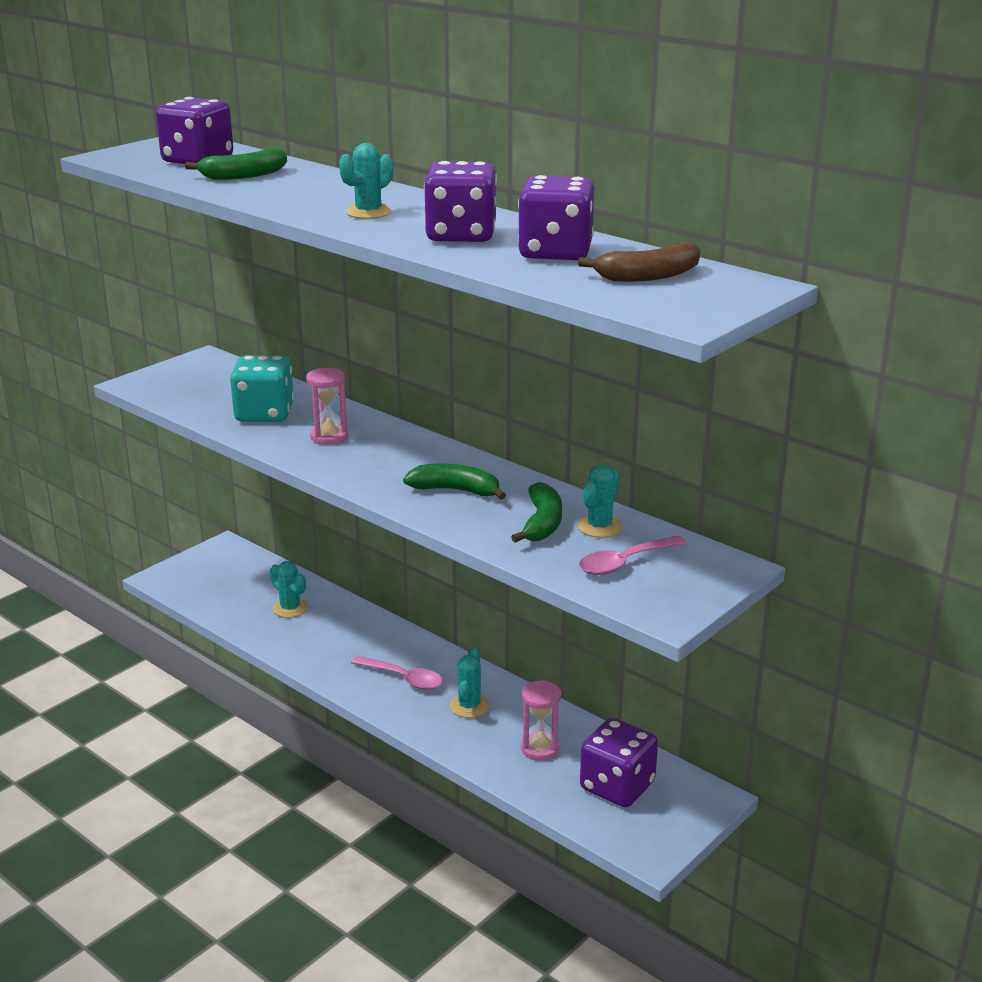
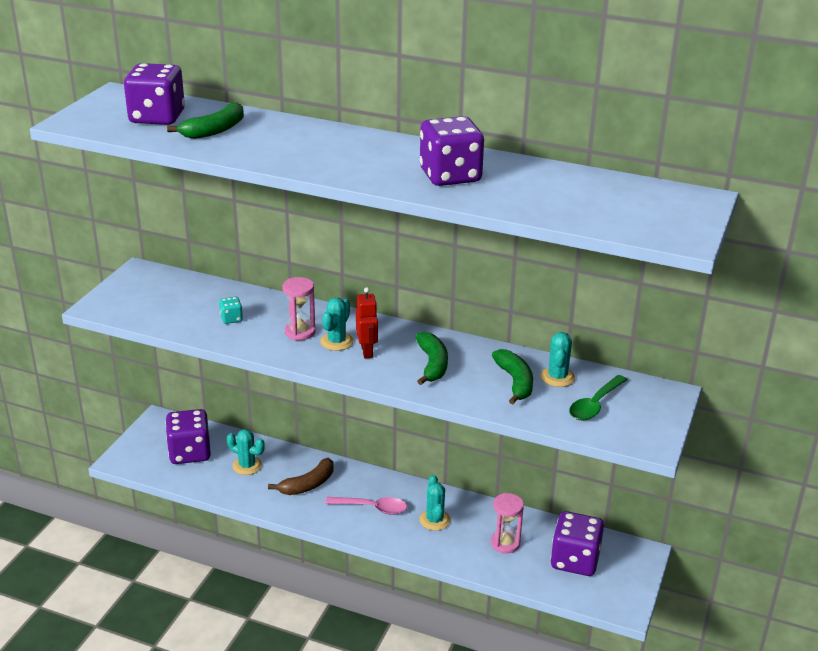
camera: 20 degrees left, 5 degrees up
(264, 414) = (231, 319): turquoise dice -> turquoise dice, size x0.45
(368, 212) = (356, 160): turquoise cactus -> turquoise cactus (337, 341)
(389, 466) = (367, 351): none -> red robot
(456, 490) = (432, 364): green banana -> green banana turned 90 degrees clockwise
(555, 252) = (535, 185): purple dice -> purple dice (190, 453)
(625, 562) = (595, 404): pink spoon -> green spoon
(649, 276) = (621, 199): brown banana -> brown banana (308, 485)

